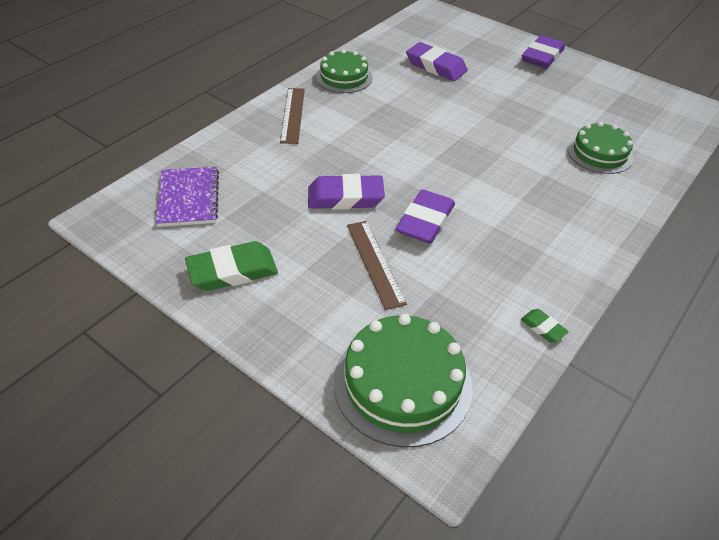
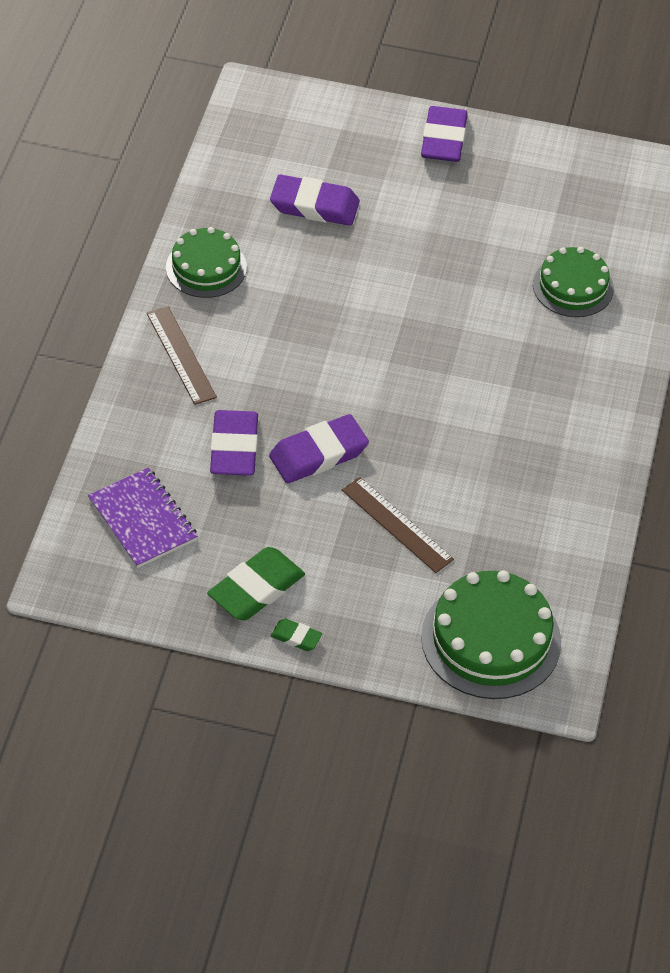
camera: 25 degrees left, 5 degrees up
(425, 221) = (422, 454): purple eraser -> purple eraser (234, 448)
(543, 328) = (594, 535): green eraser -> green eraser (296, 637)

